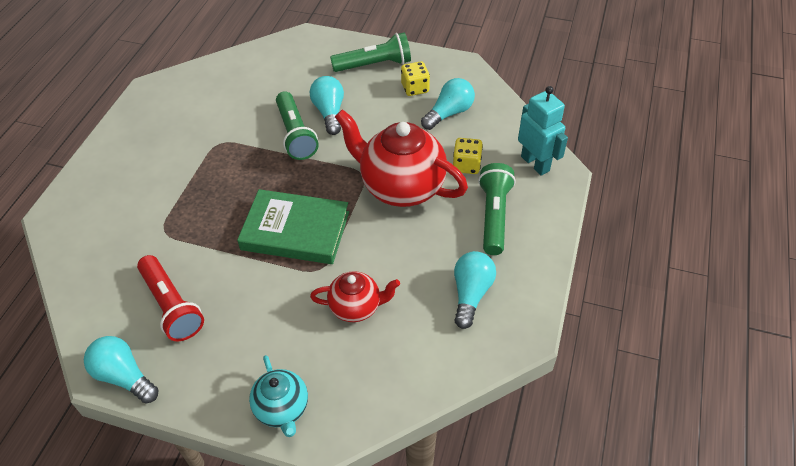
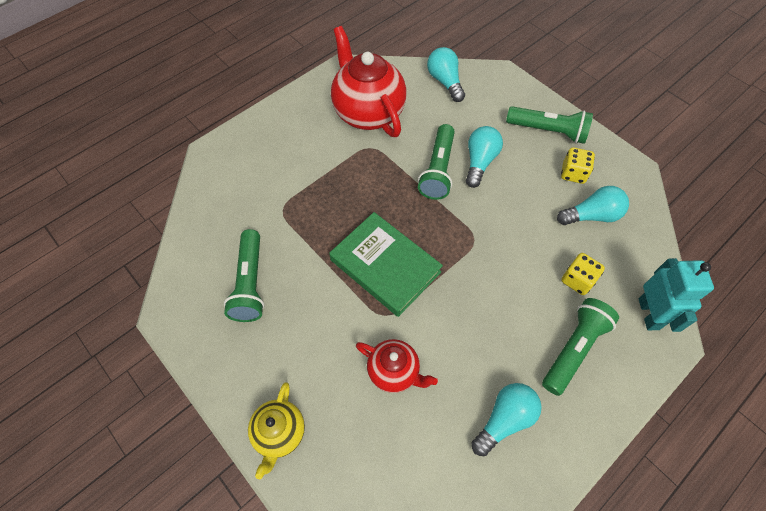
camera: 30 degrees right, 10 degrees up
(124, 376) = (182, 327): turquoise light bulb -> turquoise light bulb (445, 82)
(172, 306) = (250, 283): red flashlight -> green flashlight
(282, 409) = (279, 433): turquoise teapot -> yellow teapot
(401, 187) = (502, 271): red teapot -> red teapot (368, 112)

